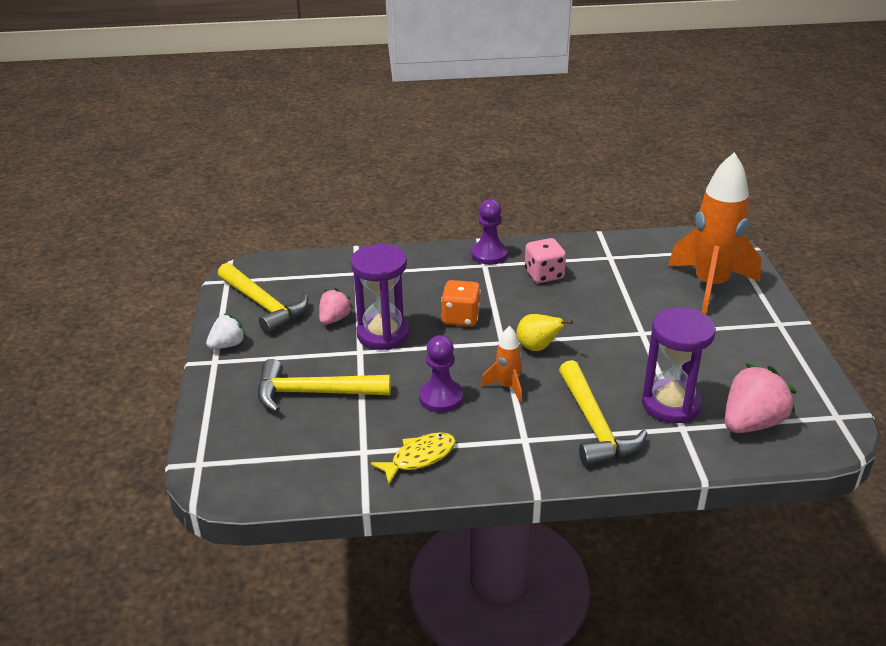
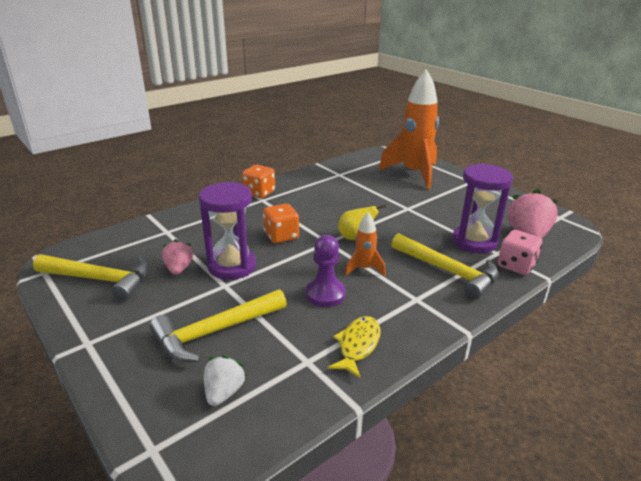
camera: 35 degrees left, 5 degrees down
(228, 345) = (90, 323): white strawberry -> white strawberry (224, 392)
(489, 254) = (259, 193): purple pawn -> orange dice
(544, 275) = (309, 194): pink dice -> pink dice (516, 266)

